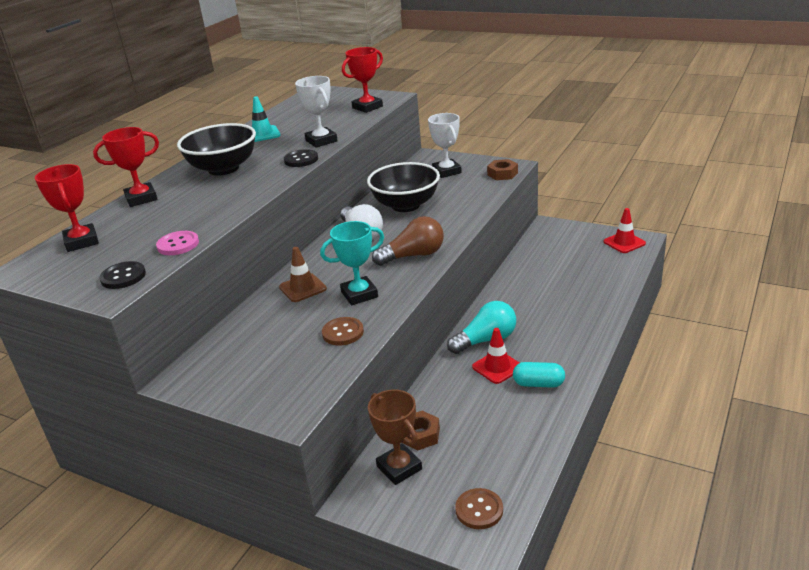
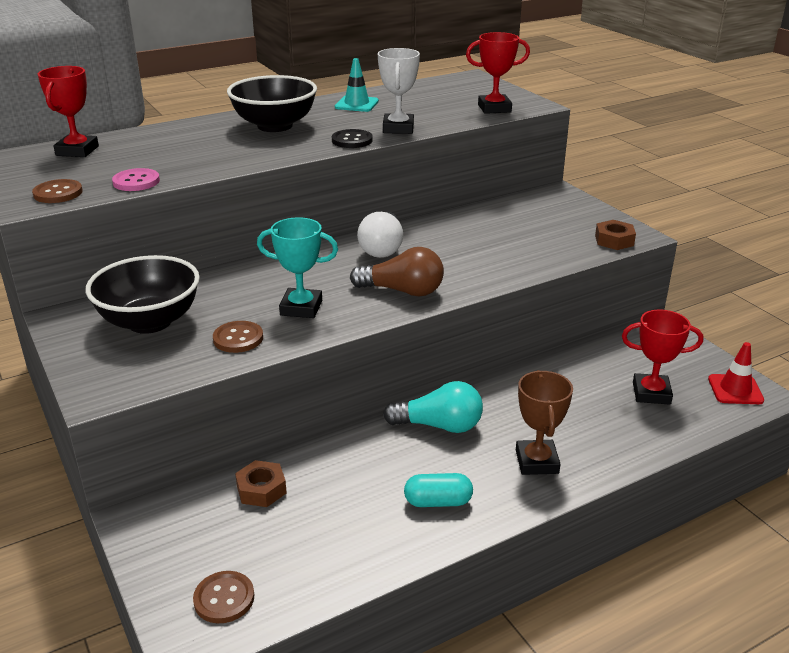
camera: 30 degrees right, 0 degrees up
(123, 277) = (58, 193): black button -> brown button
(141, 198) = (173, 129): red trophy -> red trophy (651, 393)
(302, 288) = (261, 279): brown traffic cone -> none
(399, 468) = (205, 511): brown trophy -> brown trophy (536, 462)
(406, 205) = (464, 235): black bowl -> black bowl (150, 322)
(446, 171) = (554, 215): white trophy -> none
(497, 367) = (416, 461): red traffic cone -> none
(538, 384) = (438, 502): turquoise capsule -> turquoise capsule turned 45 degrees counterclockwise

